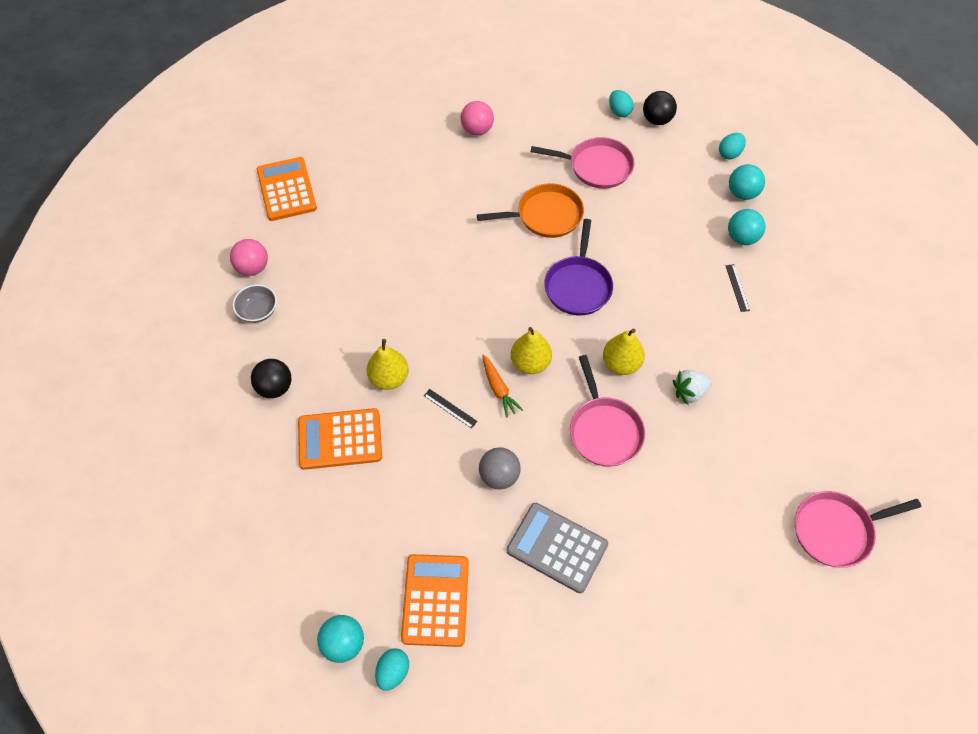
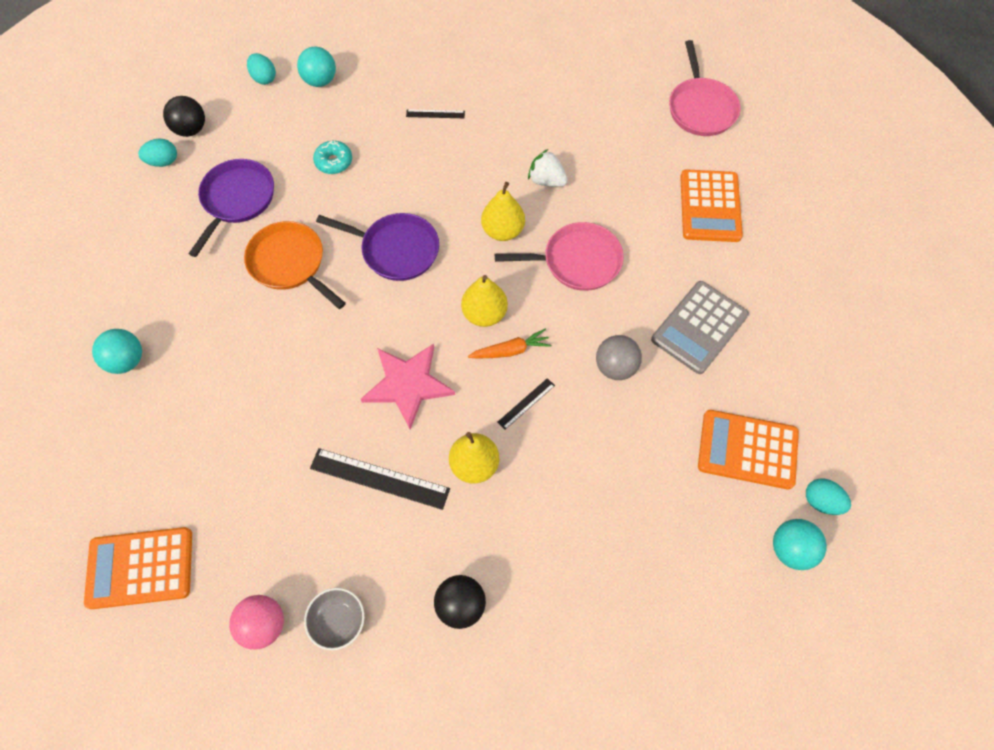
camera: 80 degrees left, 5 degrees up
(340, 439) = (546, 530): orange calculator -> orange calculator (710, 206)
(368, 315) = (379, 479): none -> black ruler
(452, 318) = (407, 385): none -> pink star
(477, 130) = (130, 314): pink ball -> none
(545, 215) = (290, 263): orange pan -> orange pan turned 45 degrees counterclockwise
(596, 167) = (237, 200): pink pan -> purple pan
(656, 222) = (334, 162): none -> turquoise donut
(689, 392) = (546, 180): white strawberry -> white strawberry turned 135 degrees clockwise
(742, 238) = (376, 95): turquoise ball -> turquoise ball (127, 360)

